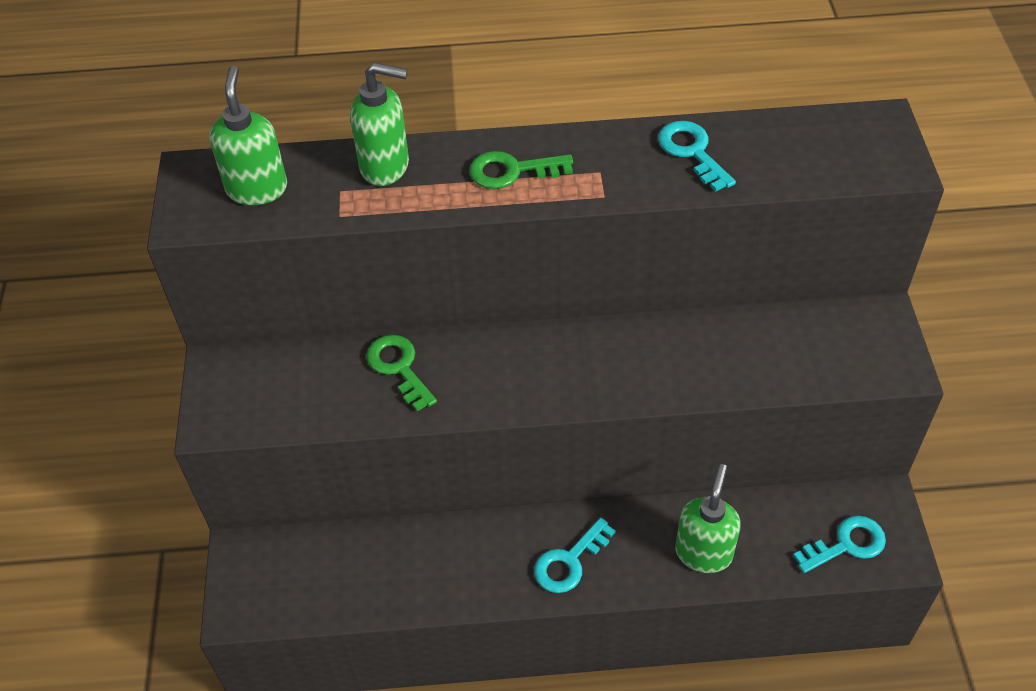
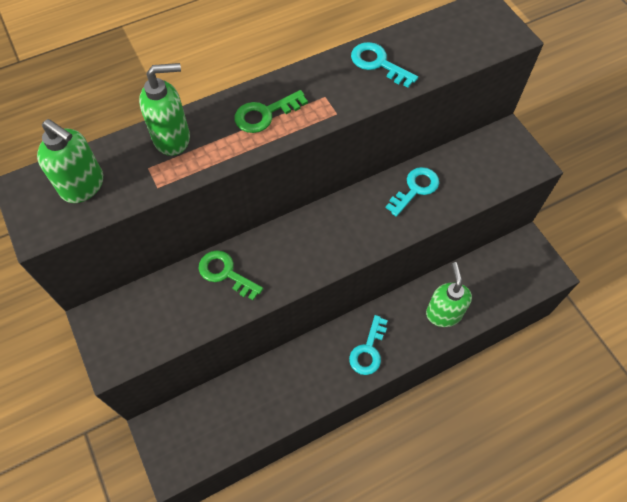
camera: 25 degrees left, 10 degrees up
(257, 188) = (83, 186): green soap dispenser -> green soap dispenser turned 150 degrees clockwise
(846, 544) = (519, 277): turquoise key -> turquoise key (415, 189)

